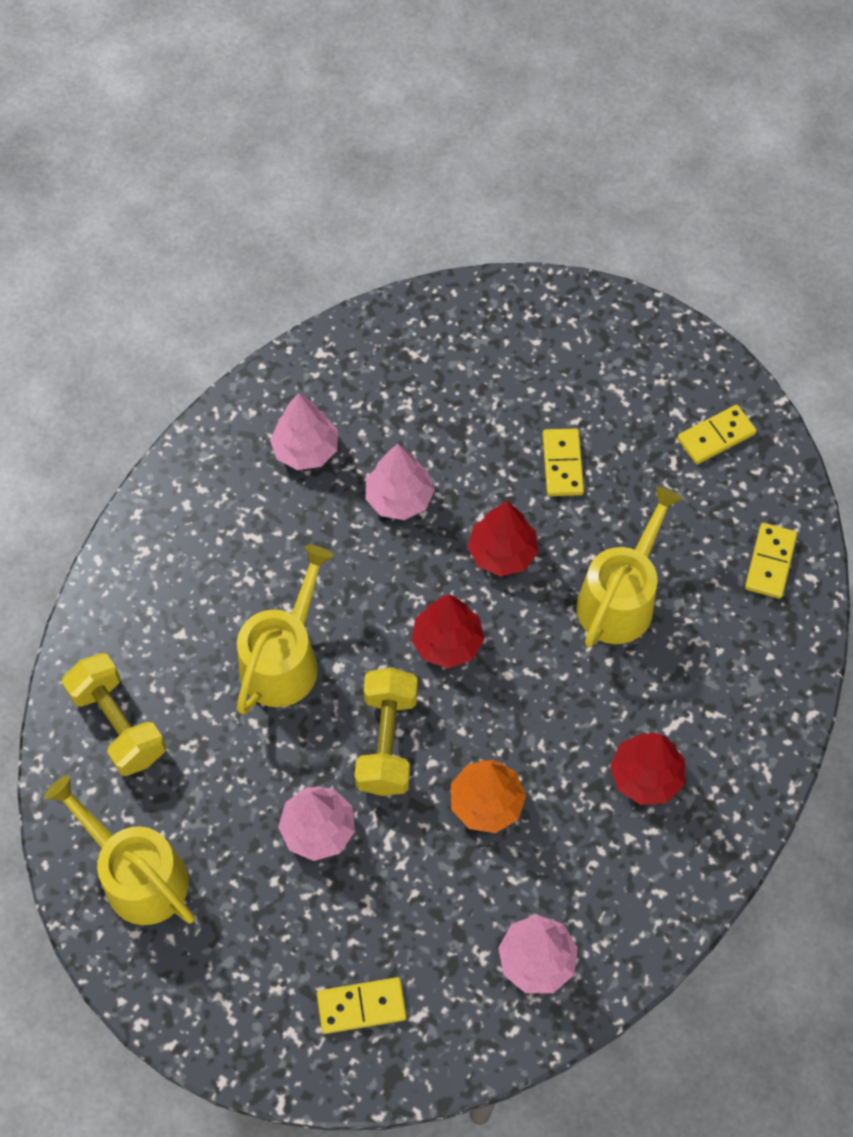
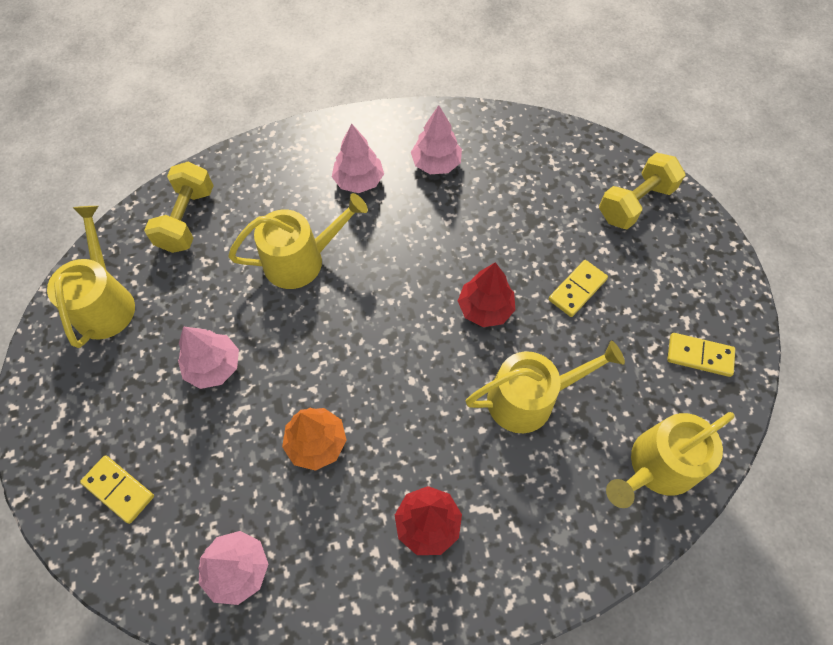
camera: 45 degrees right, 0 degrees up
(387, 741) = (303, 354): yellow dumbbell -> yellow dumbbell (635, 203)
(399, 498) = (459, 229): pink tree -> pink tree (359, 181)
(447, 642) = (398, 330): red tree -> none
(770, 562) = (657, 466): yellow domino -> yellow watering can

